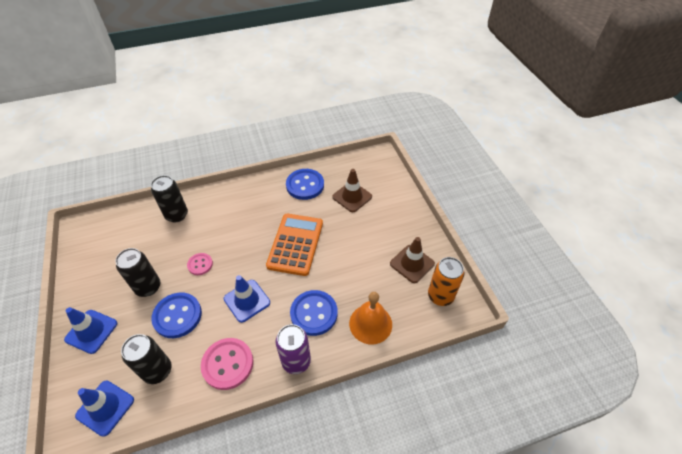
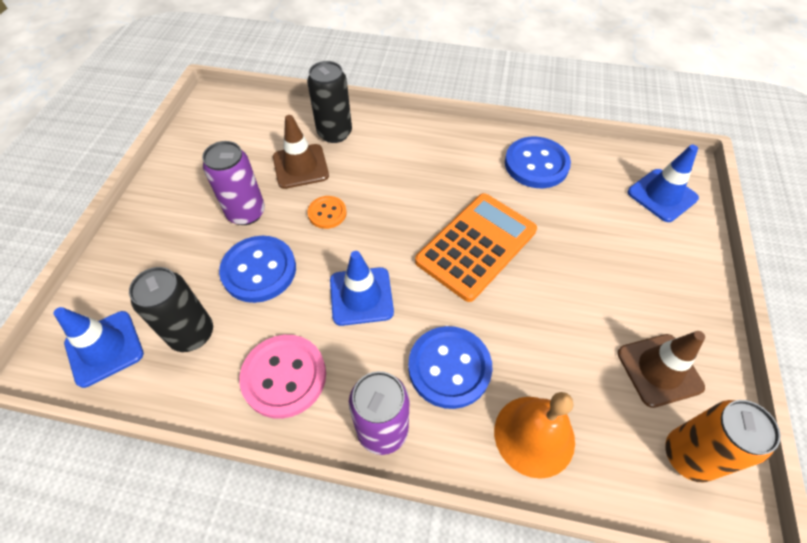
camera: 30 degrees right, 5 degrees up
(91, 331) = (149, 237): blue traffic cone -> blue traffic cone (662, 195)
(148, 287) = (246, 213): black can -> purple can
(200, 264) = (327, 213): pink button -> orange button
(352, 197) = (604, 212): brown traffic cone -> brown traffic cone (300, 166)

